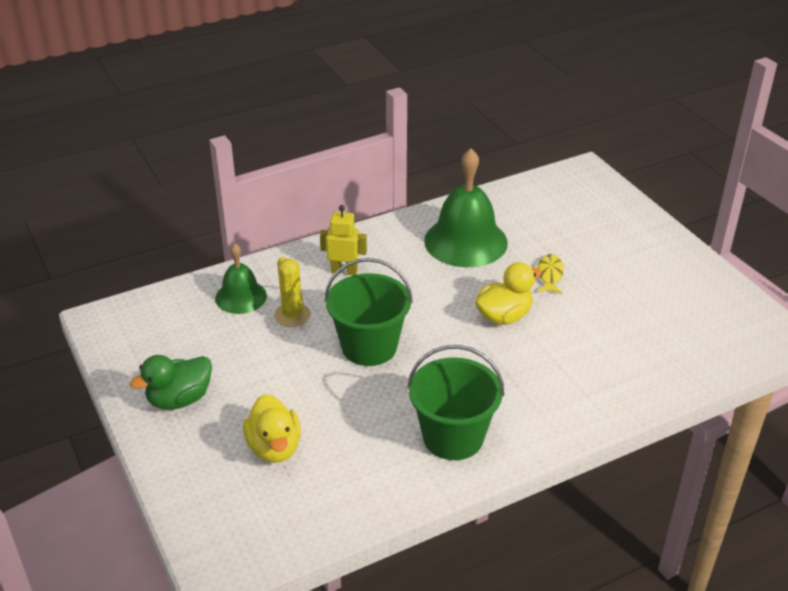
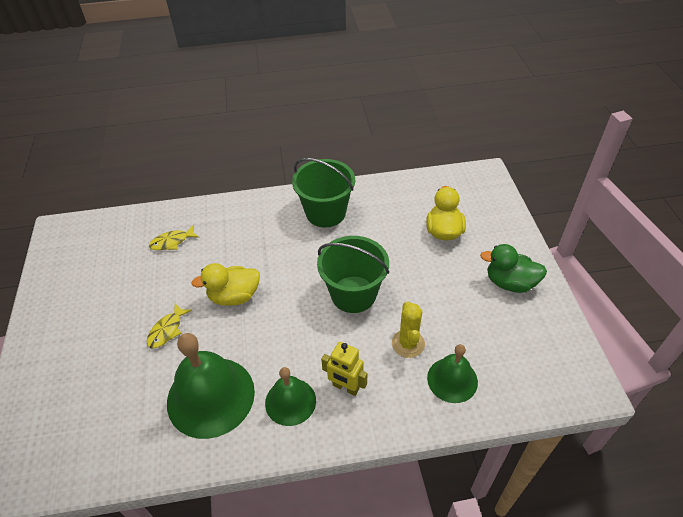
camera: 160 degrees left, 10 degrees up
(179, 399) = (510, 283): green duck -> green duck turned 150 degrees counterclockwise
(391, 252) = (290, 401): none -> green bell
(627, 354) = (172, 242): none -> yellow fish

